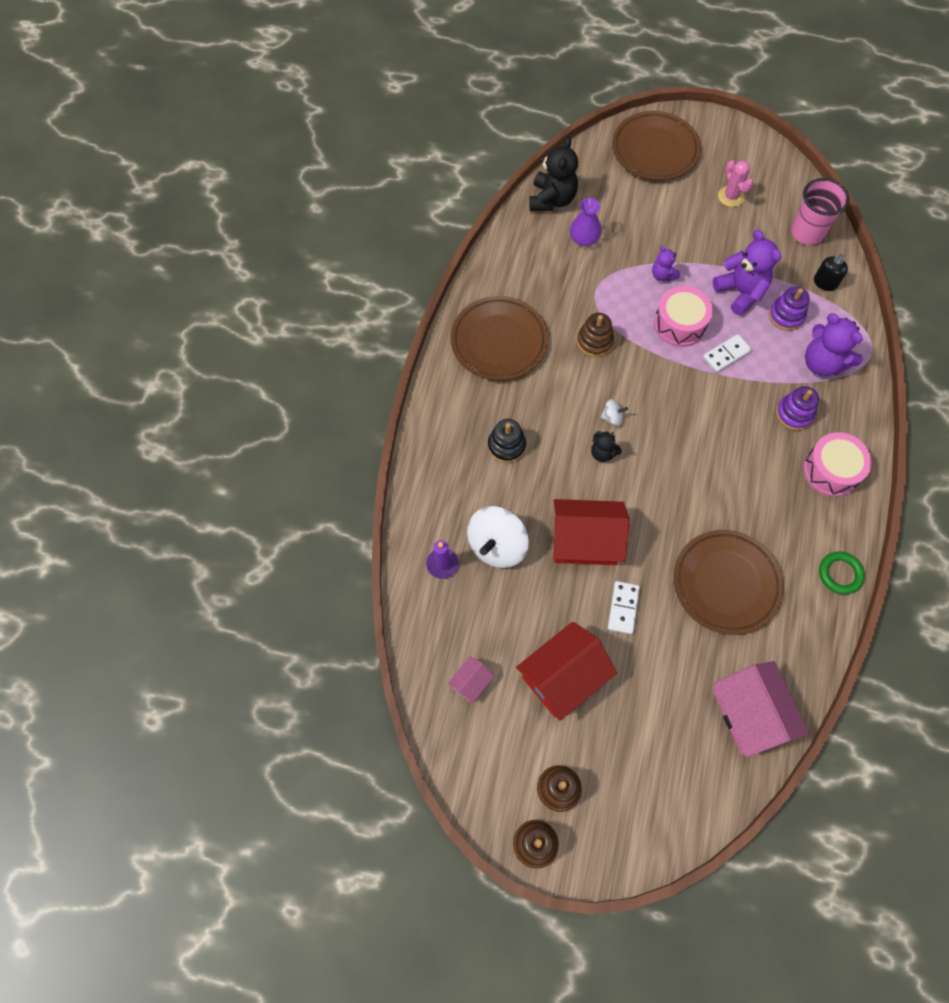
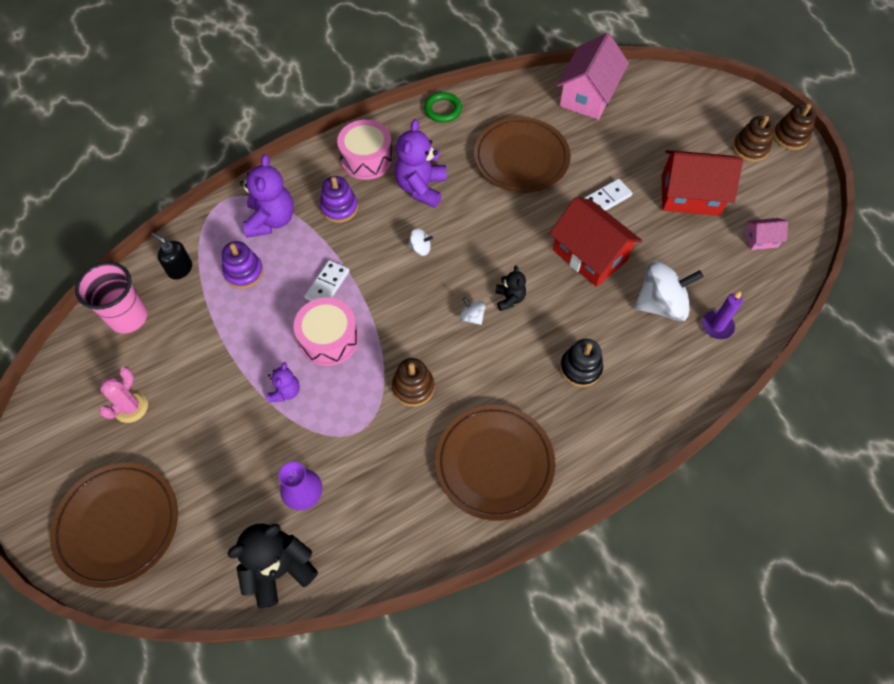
camera: 135 degrees left, 5 degrees down
(703, 435) = (420, 248): none -> white spinning top
(726, 355) = (327, 285): white domino -> white domino turned 75 degrees counterclockwise
(740, 292) = (248, 320): purple teddy bear -> purple teddy bear (421, 187)
(825, 283) = (180, 269): black soap dispenser -> black soap dispenser turned 135 degrees counterclockwise

